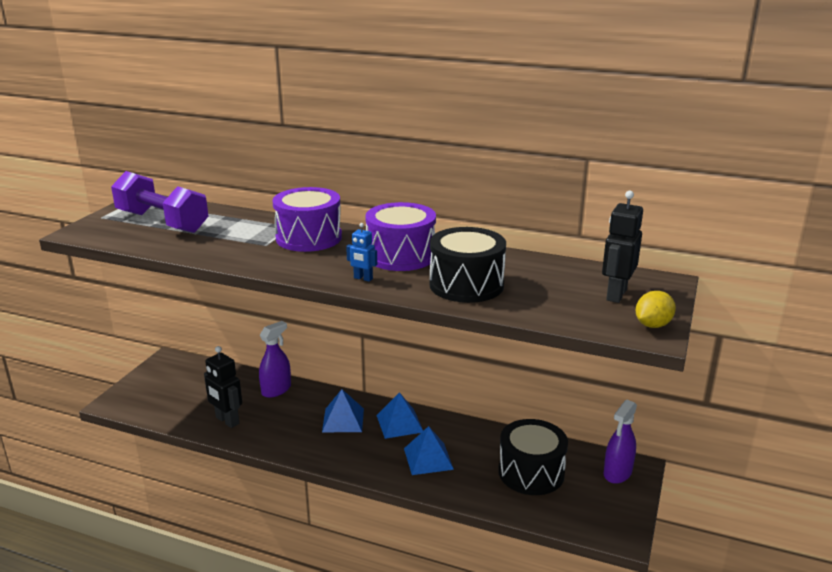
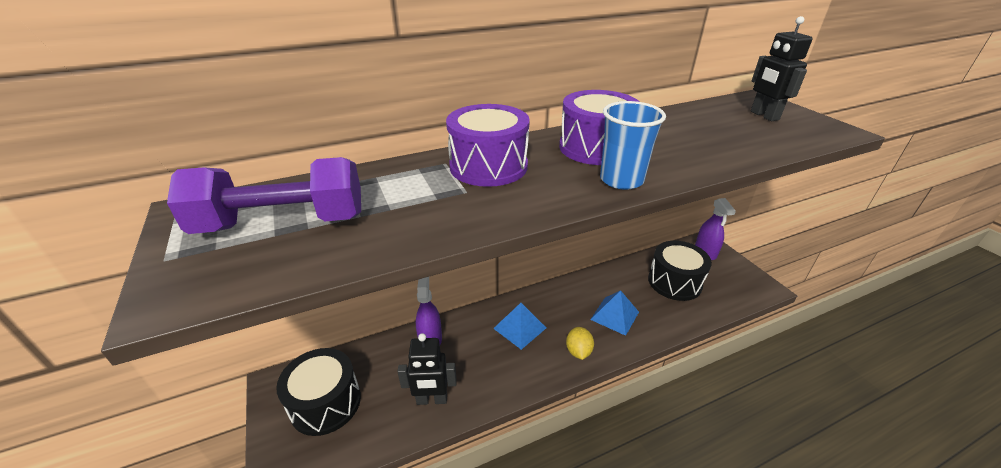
camera: 45 degrees left, 10 degrees up
(363, 278) = (621, 180): blue robot -> blue cup
(399, 423) = (558, 303): blue pyramid -> none
(466, 285) = (690, 149): black drum -> black drum (326, 403)
(652, 325) = (825, 125): yellow lemon -> yellow lemon (578, 351)

